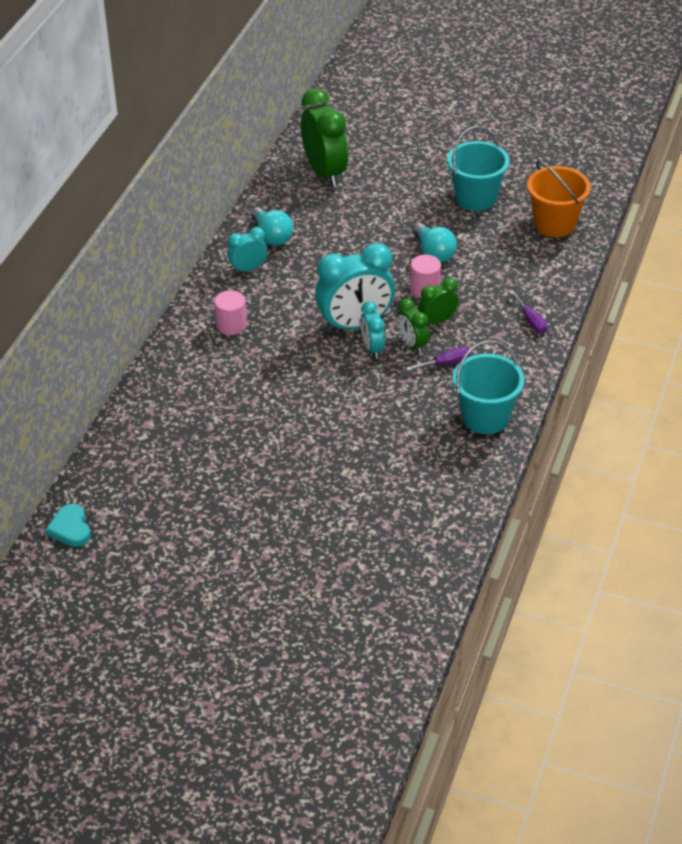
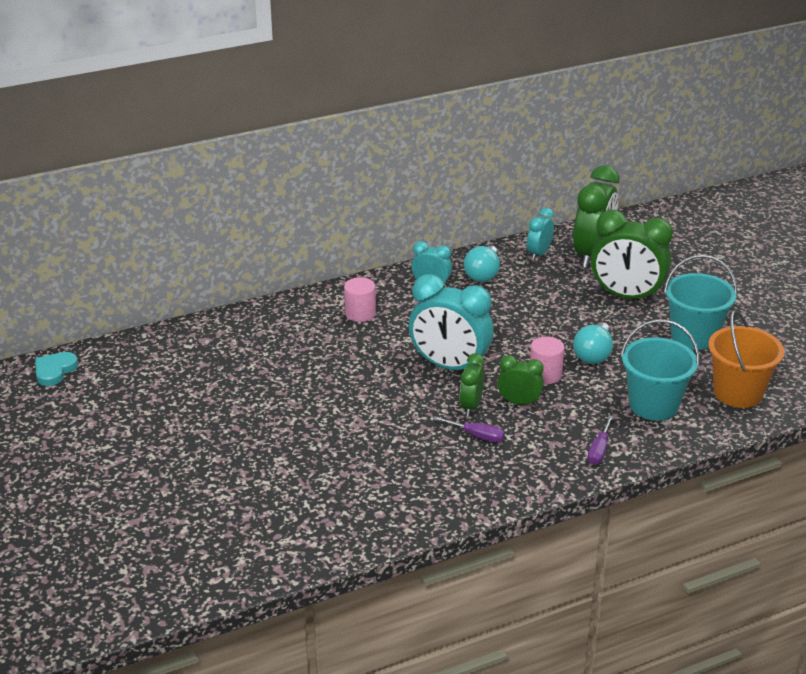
camera: 45 degrees right, 10 degrees down
(372, 349) = (435, 390): turquoise clock -> turquoise clock (538, 254)
(393, 193) = (626, 296): none -> green clock
(485, 417) = (445, 494): turquoise bucket -> turquoise bucket (653, 405)

